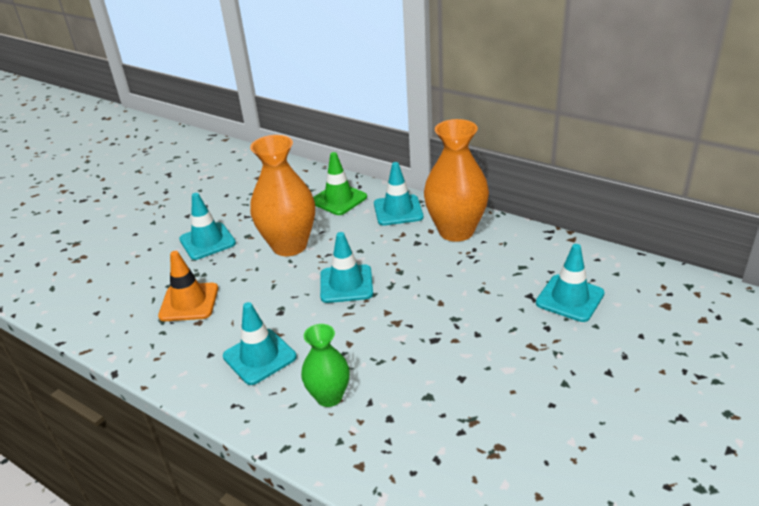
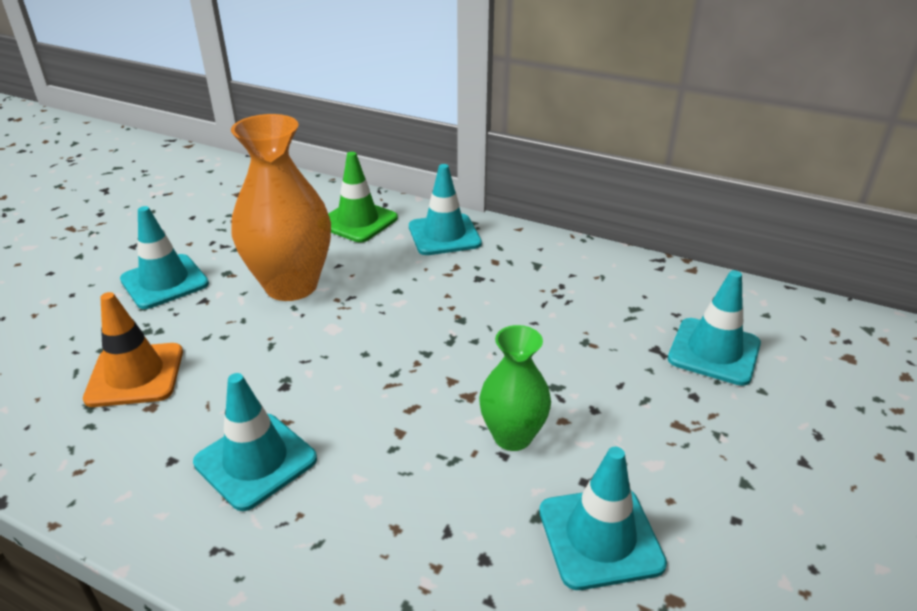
camera: 10 degrees left, 0 degrees up
(329, 397) = (378, 525): green vase -> green vase (512, 436)
(346, 284) = (383, 340): turquoise traffic cone -> turquoise traffic cone (600, 537)
(456, 231) = (531, 261): orange vase -> none

